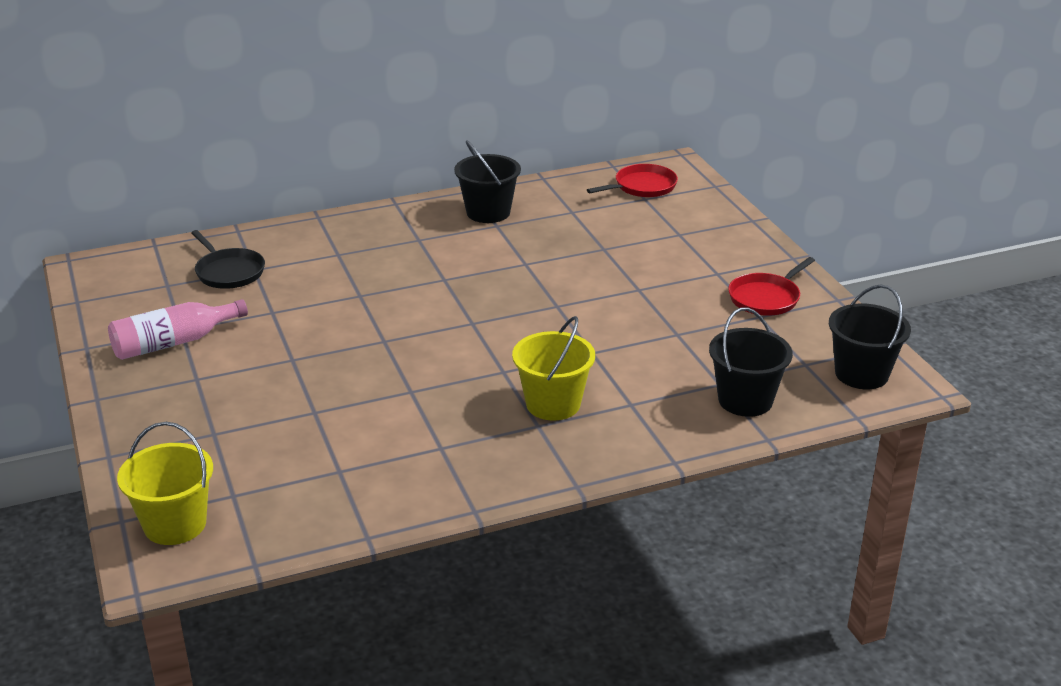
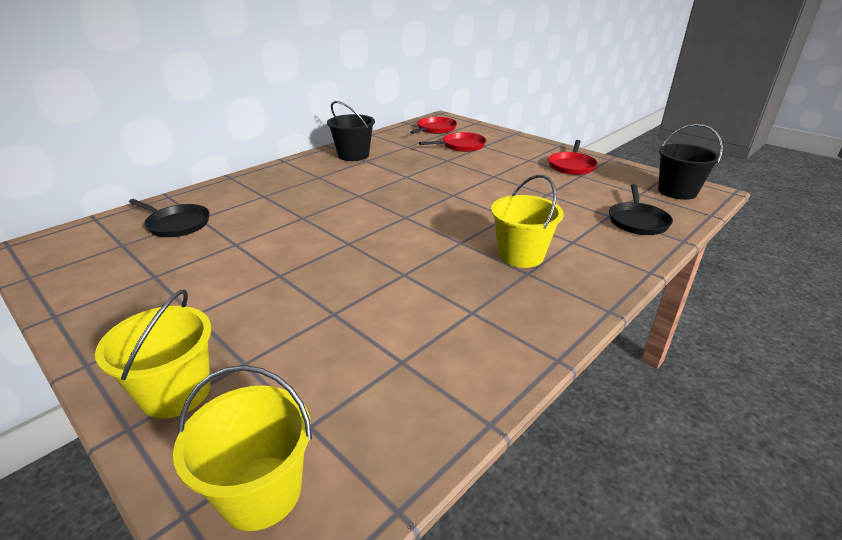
camera: 25 degrees left, 0 degrees up
(152, 441) = (176, 392): none -> yellow bucket
(173, 342) = (152, 289): pink bottle -> none
(648, 227) = (461, 146): none -> red pan
(745, 400) = (637, 221): black bucket -> black pan

